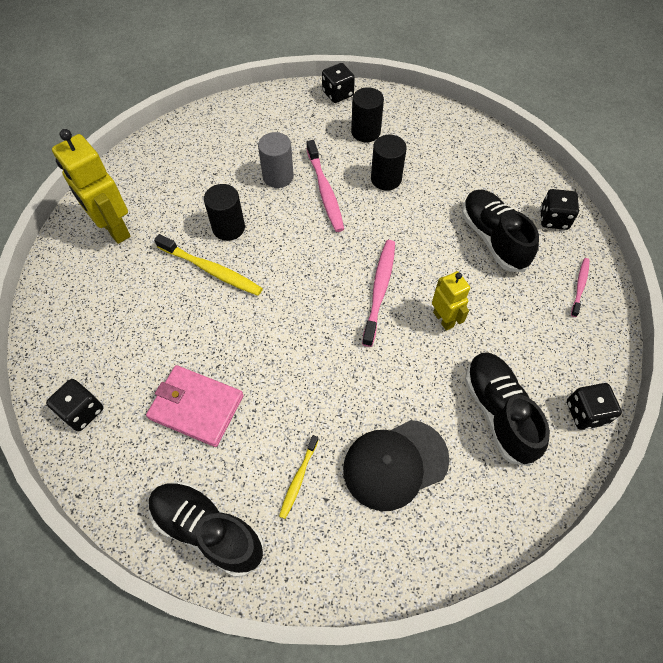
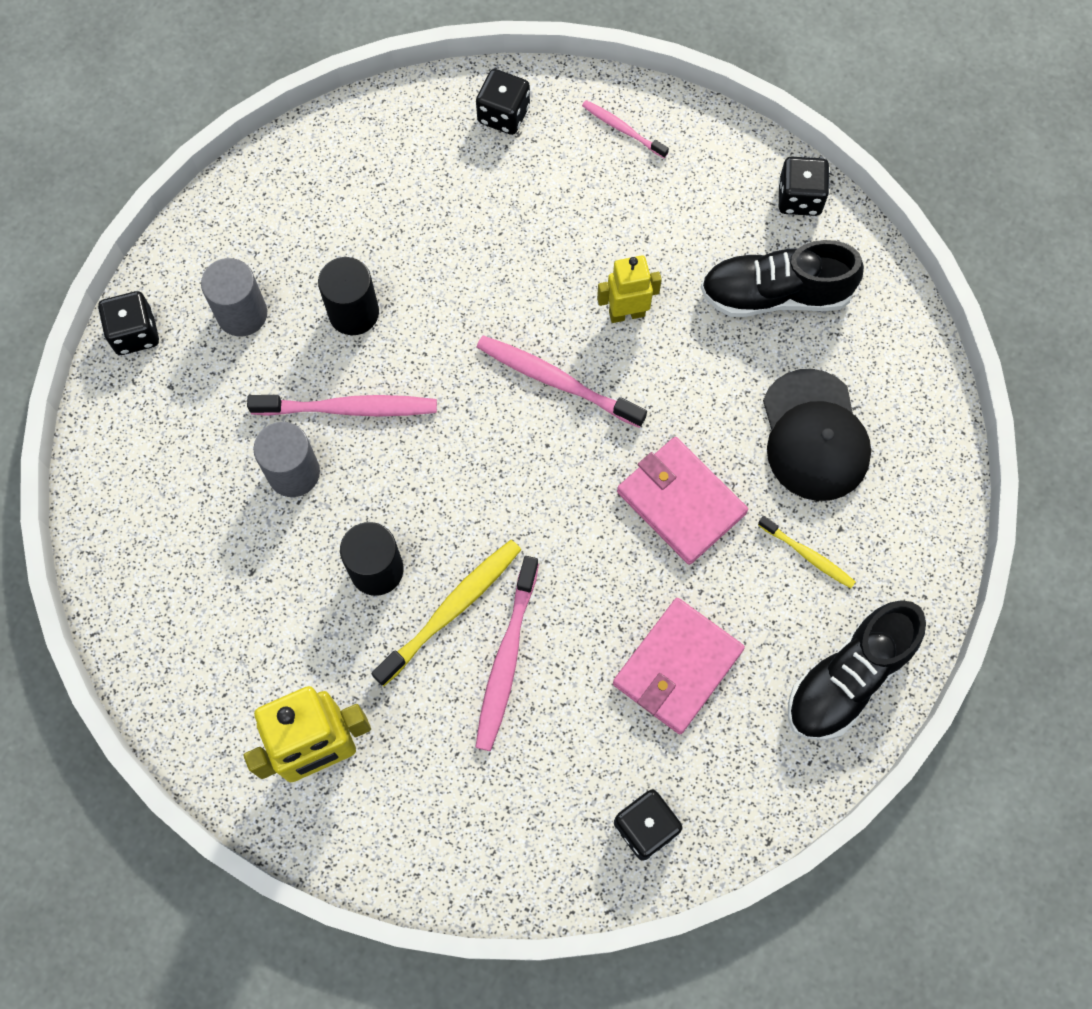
camera: 75 degrees left, 10 degrees up
(185, 306) = (506, 658): none -> pink toothbrush
(316, 383) = (680, 502): none -> pink wallet
(365, 132) = (242, 314): black cylinder -> grey cylinder
(493, 239) = (513, 204): black shoe -> none

